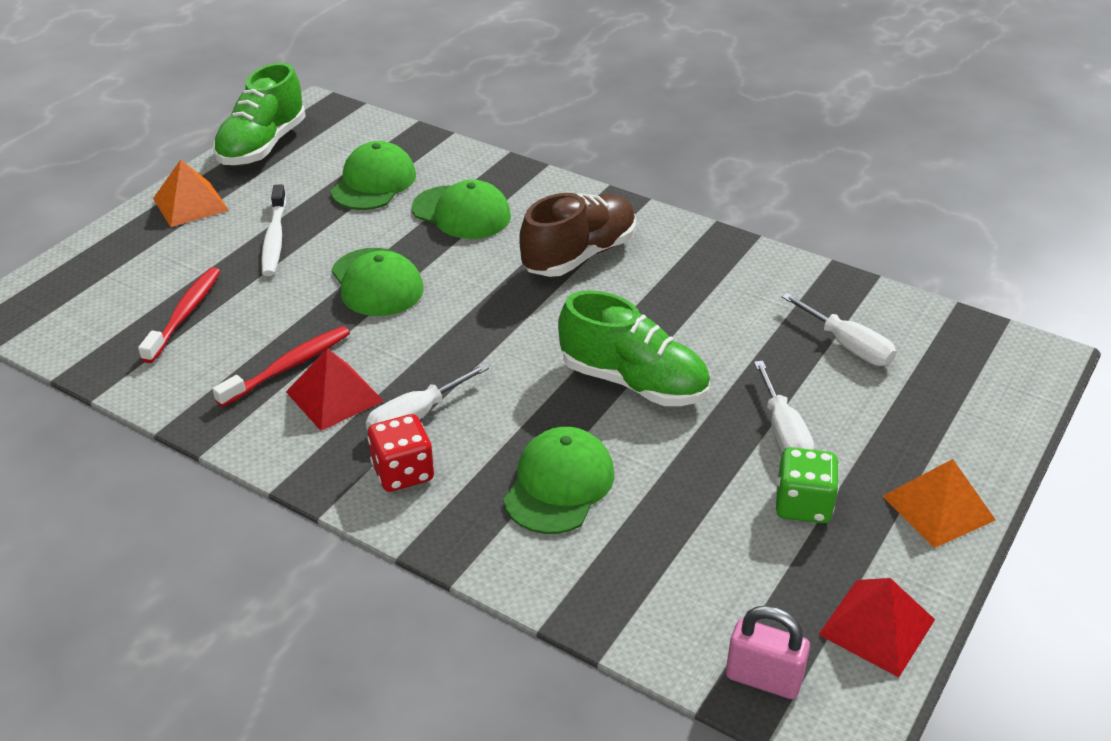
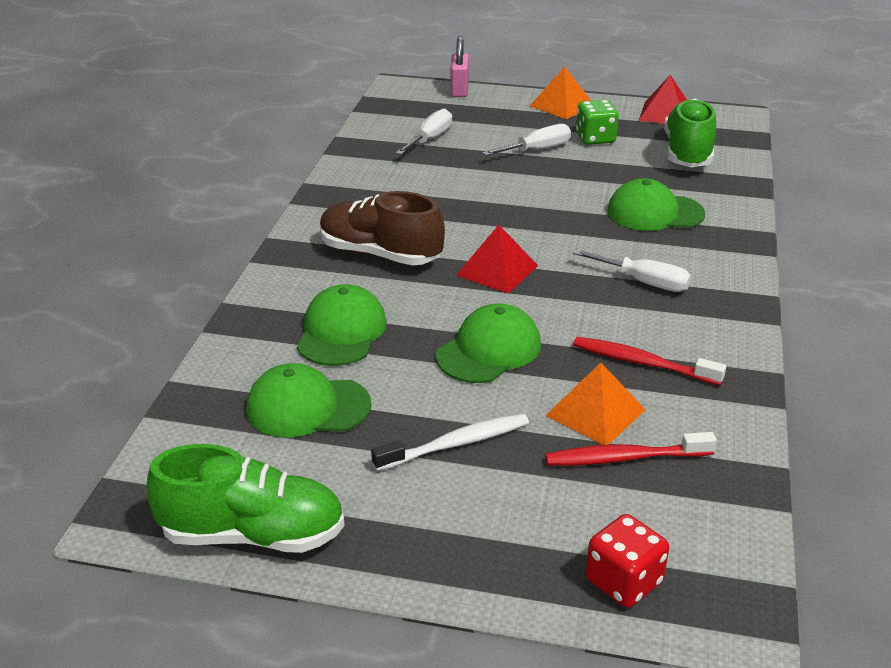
camera: 110 degrees left, 5 degrees down
(190, 204) = (423, 546): orange pyramid -> orange pyramid (595, 412)
(334, 396) = (655, 326): red pyramid -> red pyramid (497, 270)
(403, 472) = (703, 272): red dice -> red dice (623, 581)
(634, 382) = (529, 204): green shoe -> green shoe (687, 153)
(763, 678) = (730, 136): pink padlock -> pink padlock (459, 90)

